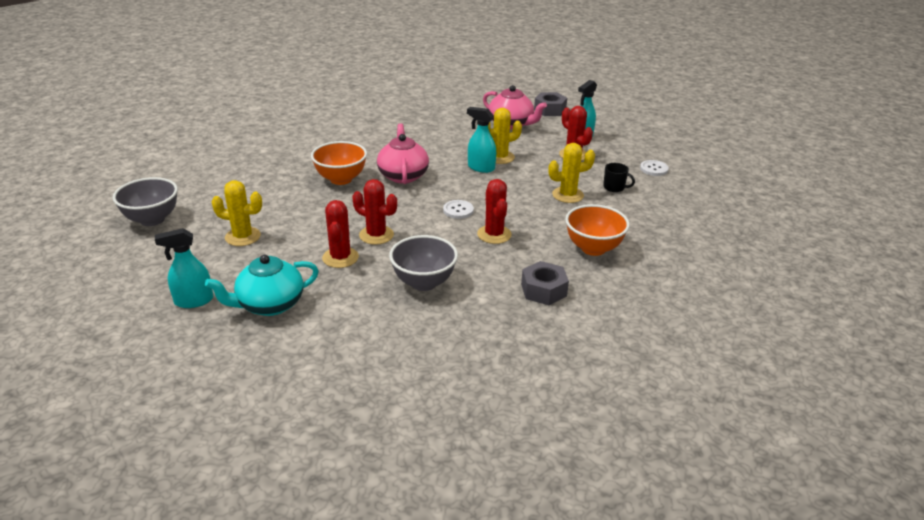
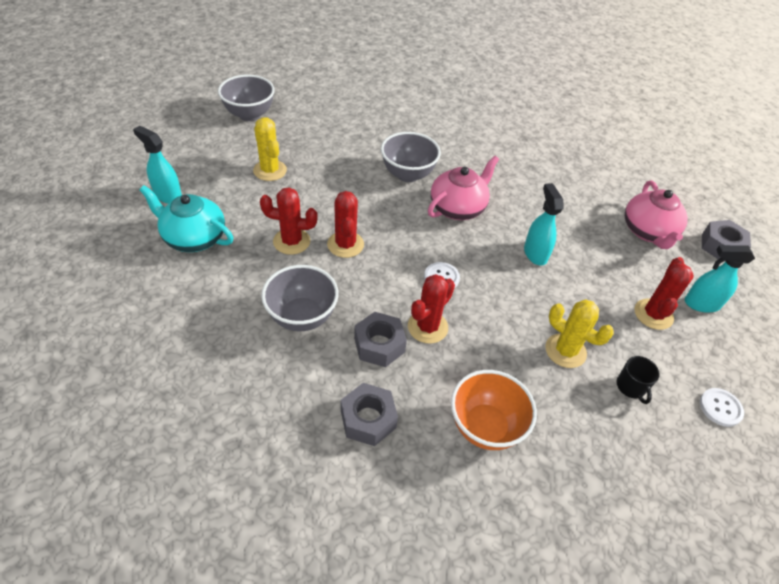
camera: 50 degrees right, 15 degrees up
(340, 257) = (291, 241): red cactus -> red cactus turned 45 degrees clockwise
(341, 179) = (408, 174): orange bowl -> grey bowl
(487, 260) = (379, 345): none -> grey nut
(500, 157) = (572, 257): yellow cactus -> none

